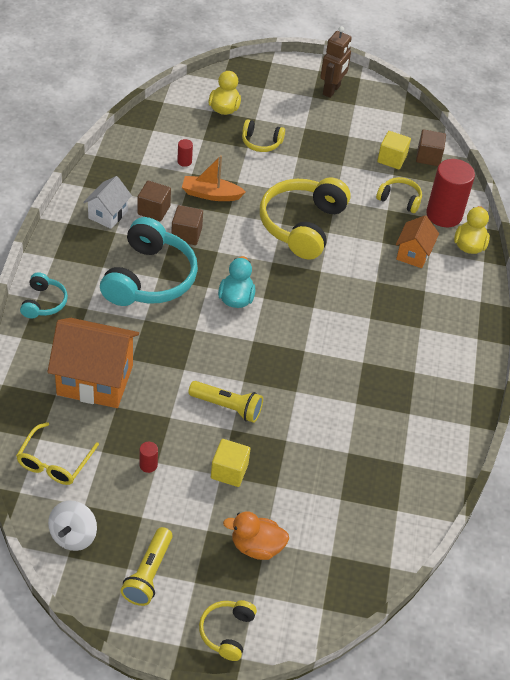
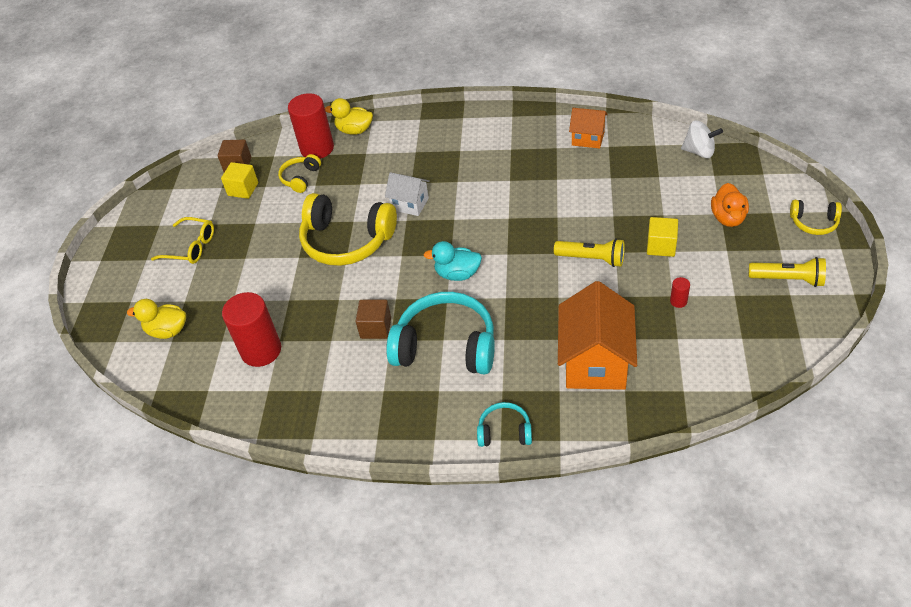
camera: 85 degrees left, 0 degrees up
(54, 462) = (705, 371): yellow glasses -> yellow glasses (190, 247)
(73, 536) = (777, 338): white spinning top -> white spinning top (699, 151)
(108, 214) = (357, 403): white house -> white house (410, 204)
(154, 210) = (343, 363): brown cube -> none
(184, 161) = (261, 350): red cylinder -> red cylinder, size x2.46
(211, 194) = (312, 318): orange boat -> none
(227, 407) = (592, 259): yellow flashlight -> yellow flashlight turned 90 degrees clockwise
(261, 142) = (224, 290): yellow headphones -> none
(331, 90) = (135, 245): brown robot -> none
(413, 254) = (371, 162): orange house -> orange house (588, 138)

